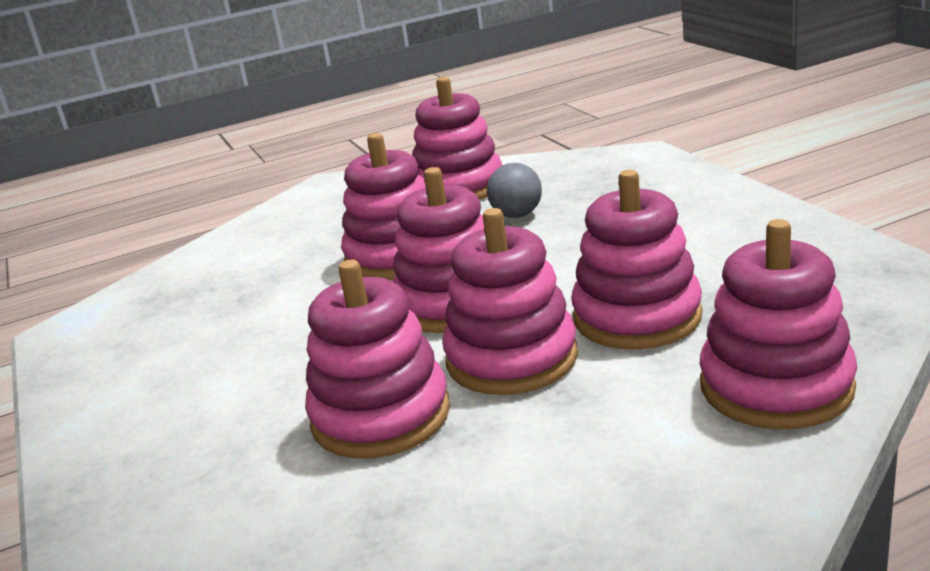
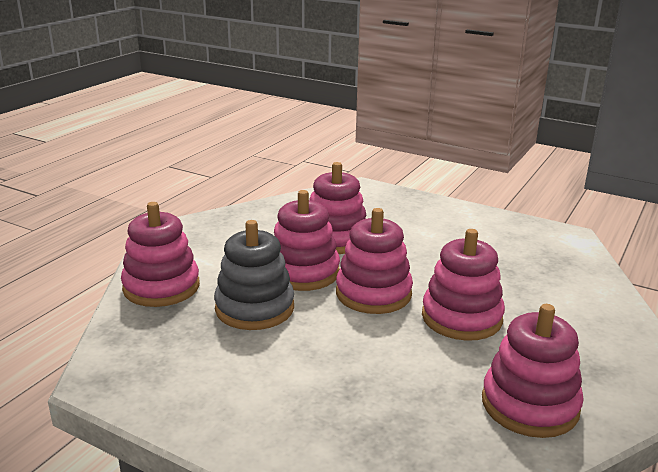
camera: 140 degrees right, 0 degrees up
(517, 215) = (426, 378): grey ball -> none
(637, 317) = (254, 308): pink stacking toy -> grey stacking toy

